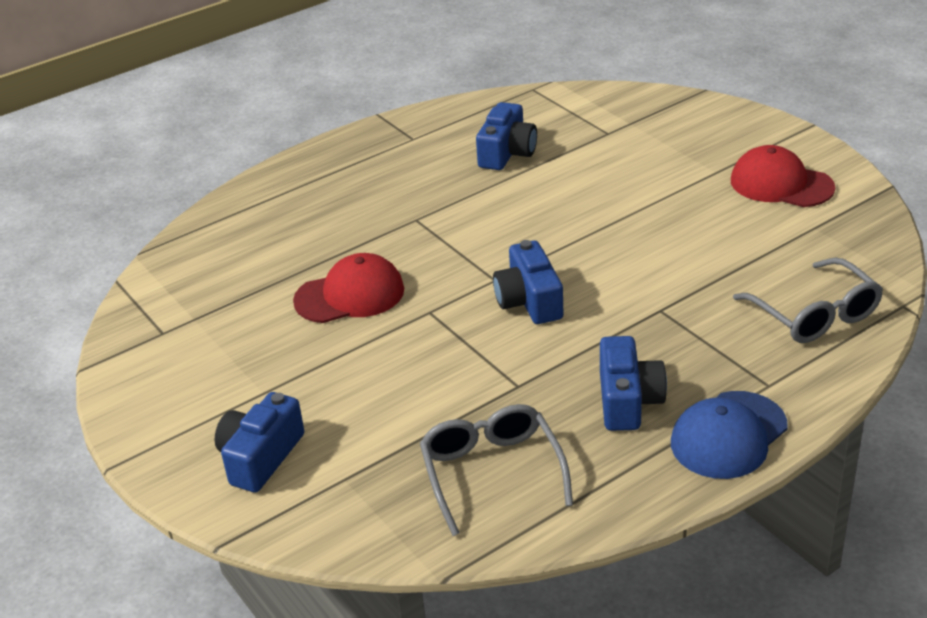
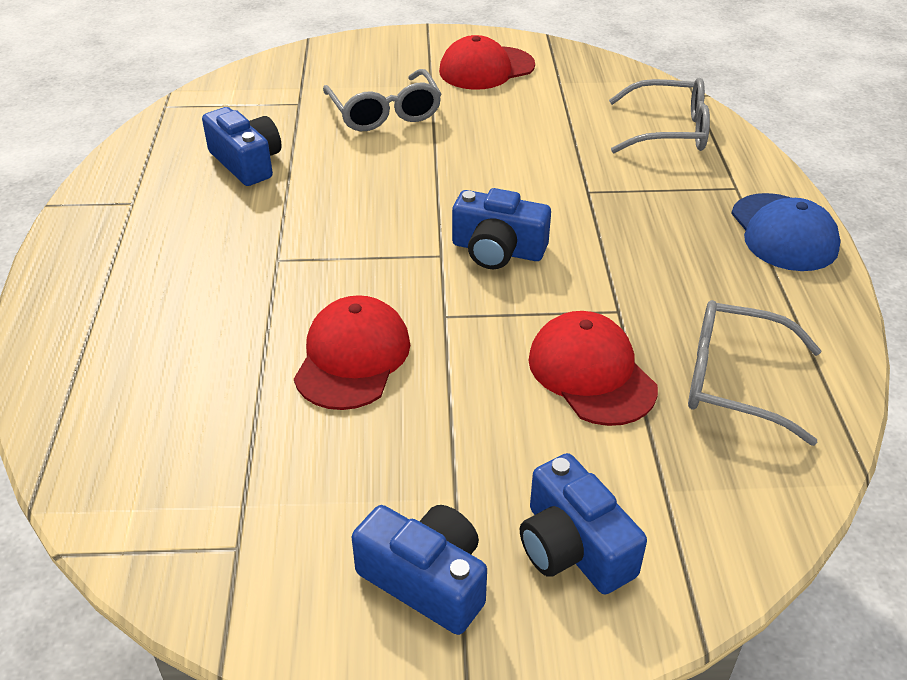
camera: 60 degrees left, 5 degrees up
(433, 400) = (591, 373): none -> red cap
(628, 400) = (696, 260): blue camera -> blue camera (426, 580)
(645, 172) = (385, 113): none -> grey glasses

